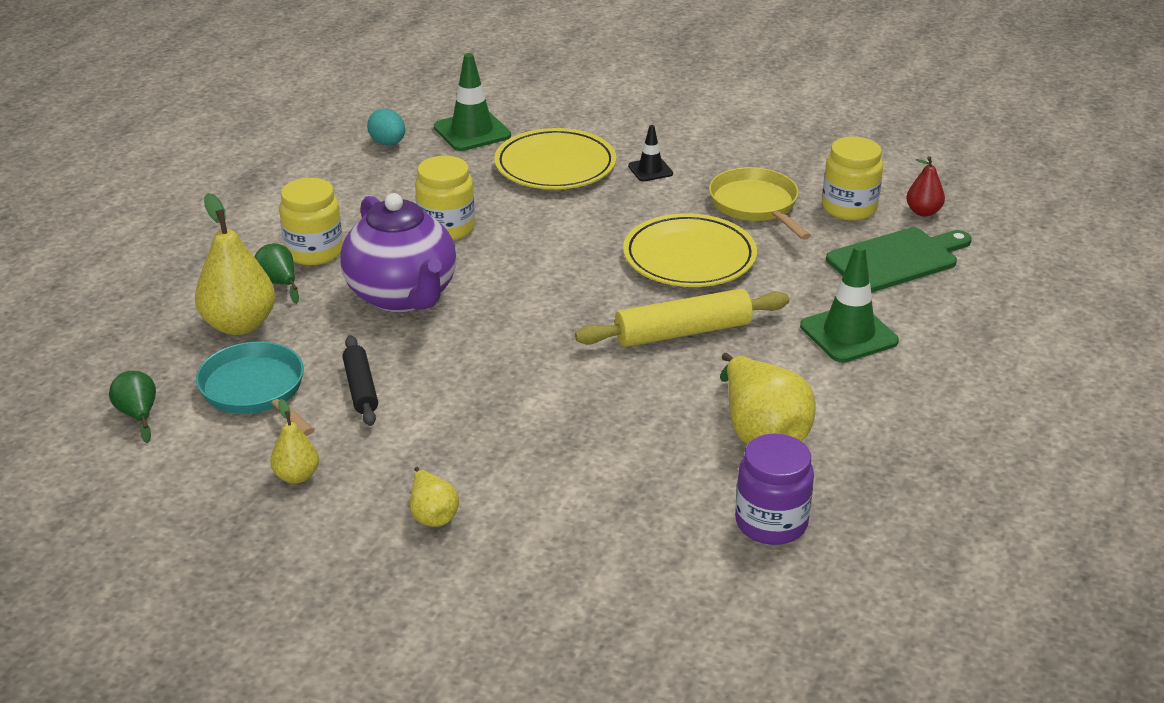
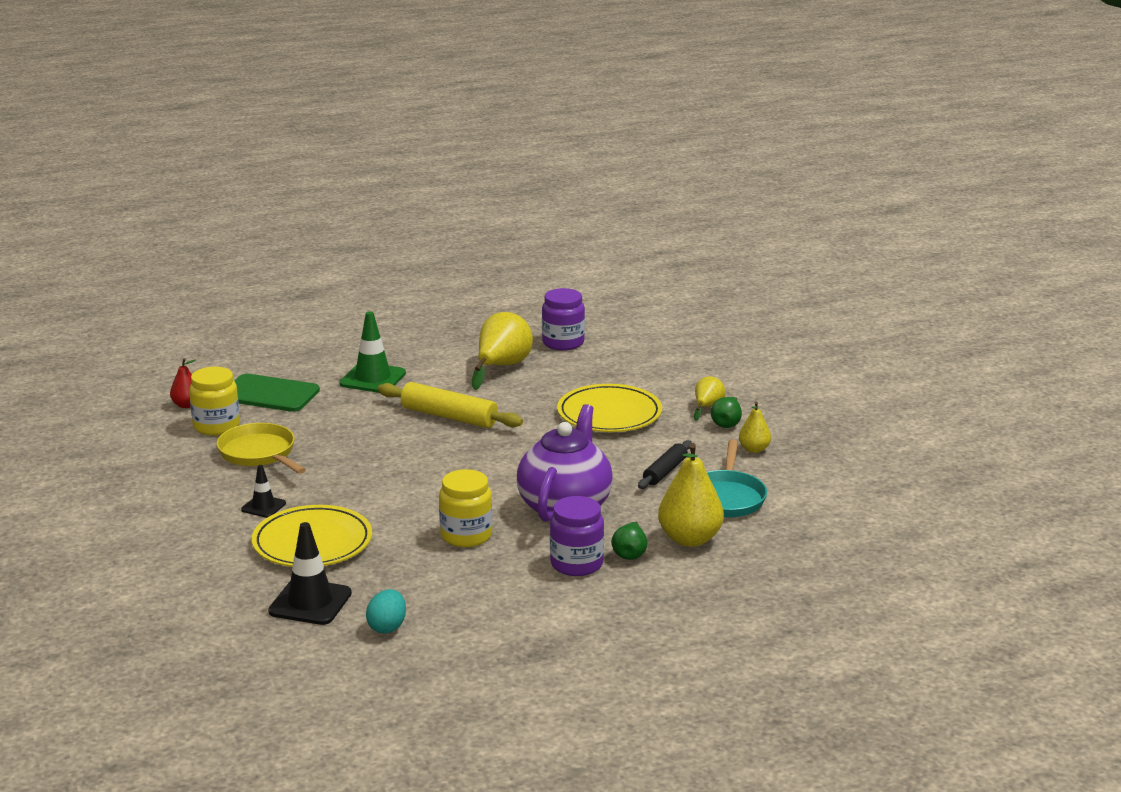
camera: 135 degrees left, 10 degrees down
(138, 415) = (810, 516): green pear -> green pear (727, 423)
(314, 252) = (576, 564): yellow jar -> purple jar
(472, 132) = (310, 602): green traffic cone -> black traffic cone
(689, 257) = (363, 447): yellow plate -> yellow plate (609, 414)
(756, 205) = (259, 453): yellow pan -> yellow pan turned 120 degrees clockwise

